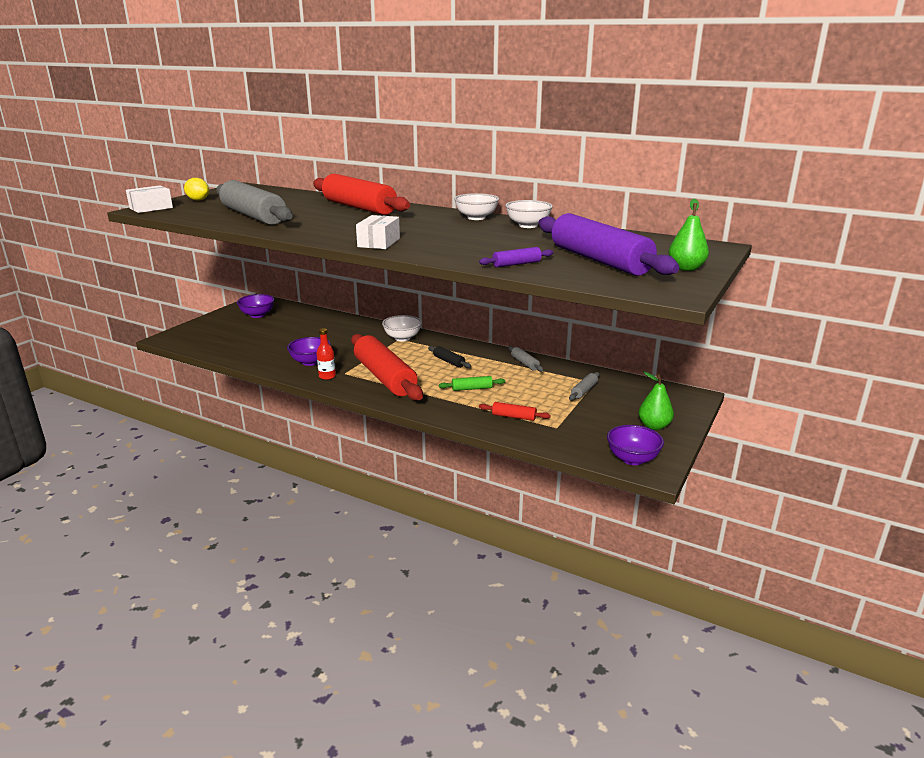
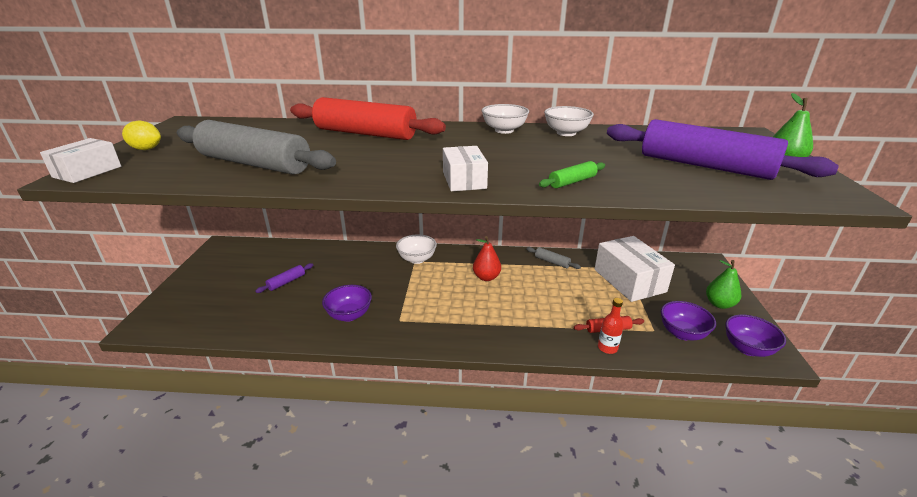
camera: 25 degrees left, 5 degrees up
(257, 315) = (236, 265): purple bowl -> purple bowl (682, 333)
(327, 376) = (385, 330): red bottle -> red bottle (607, 348)
(384, 377) = (445, 315): red rolling pin -> none
(449, 362) = (486, 277): black rolling pin -> red pear
(472, 388) = (538, 305): green rolling pin -> green rolling pin (572, 182)
(516, 264) = (648, 185): purple rolling pin -> purple rolling pin (286, 282)
(584, 391) = (629, 280): grey rolling pin -> white box

